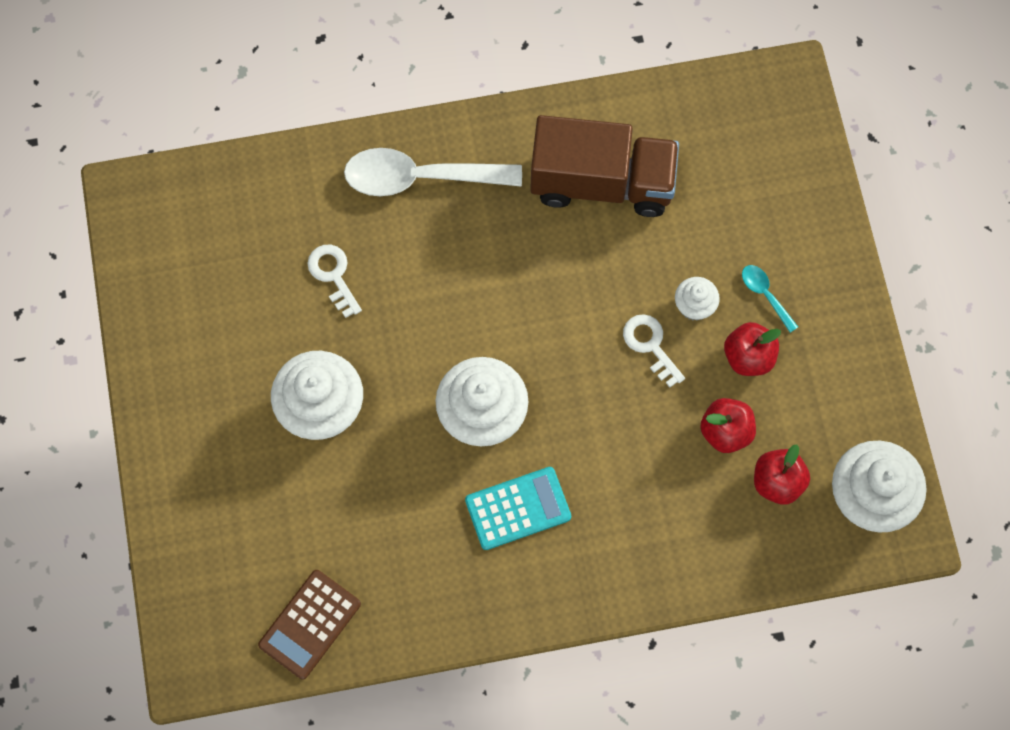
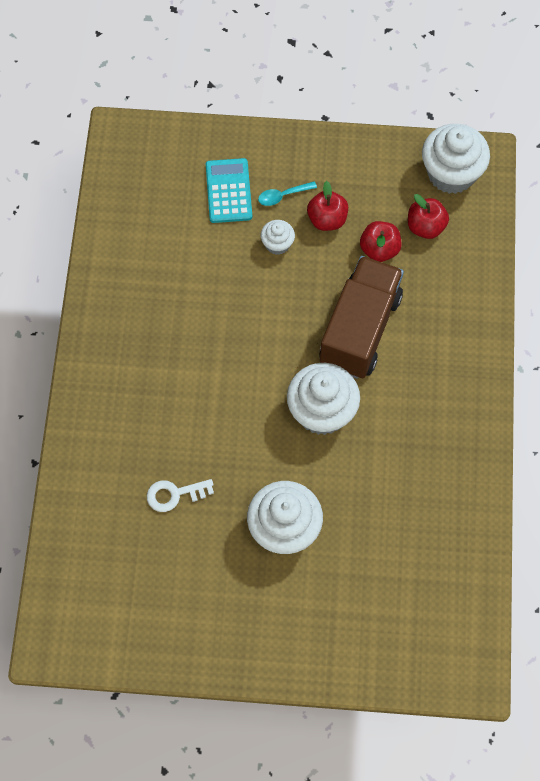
camera: 75 degrees left, 5 degrees down
(310, 624) = (457, 577): brown calculator -> none
(420, 178) = (111, 409): white spoon -> none
(518, 508) = (402, 404): turquoise calculator -> turquoise calculator (228, 191)
(602, 182) = (159, 280): brown truck -> brown truck (360, 329)
(650, 345) = (300, 281): white key -> none

